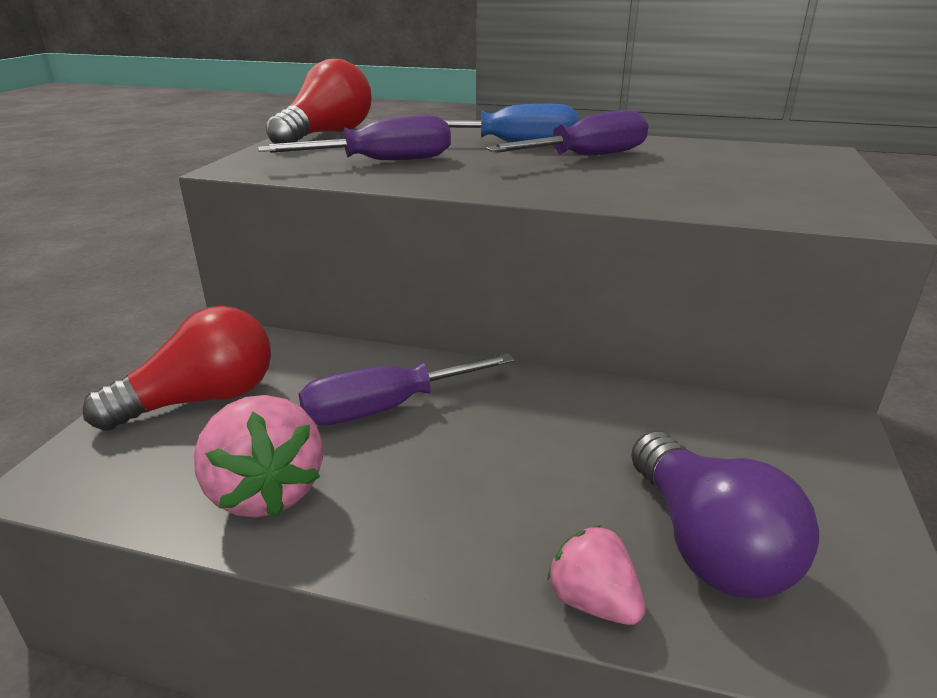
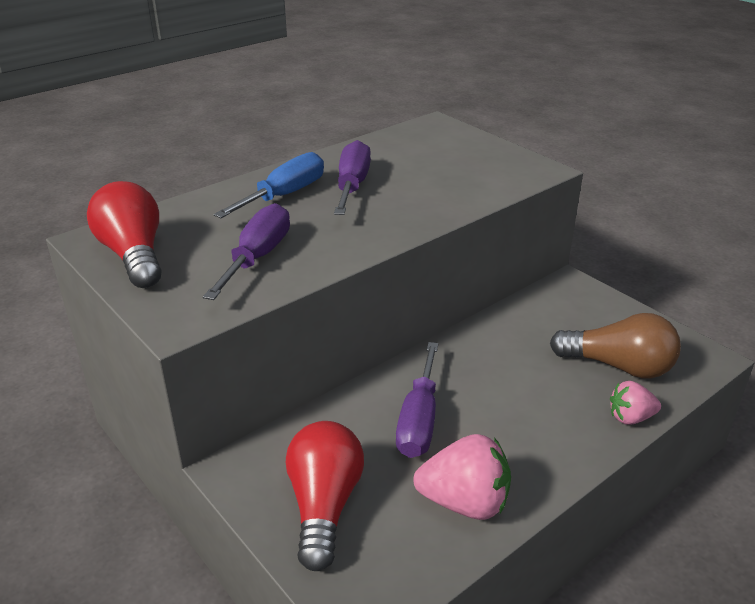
camera: 55 degrees left, 5 degrees up
(707, 544) = (618, 366): purple light bulb -> brown light bulb

